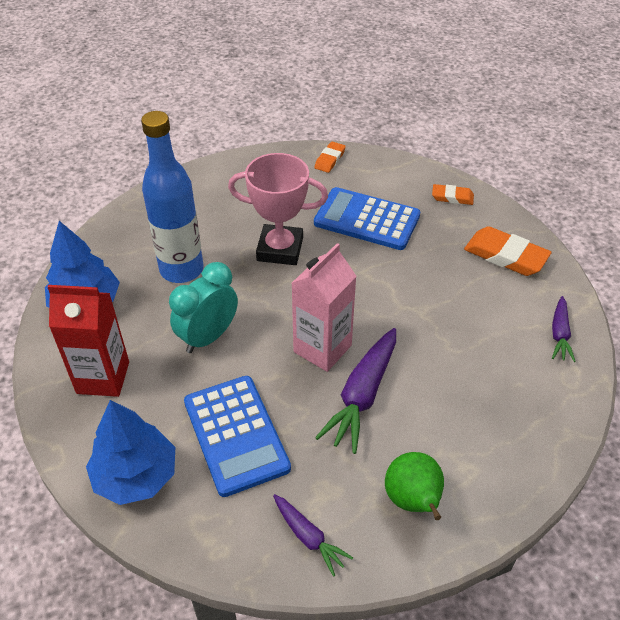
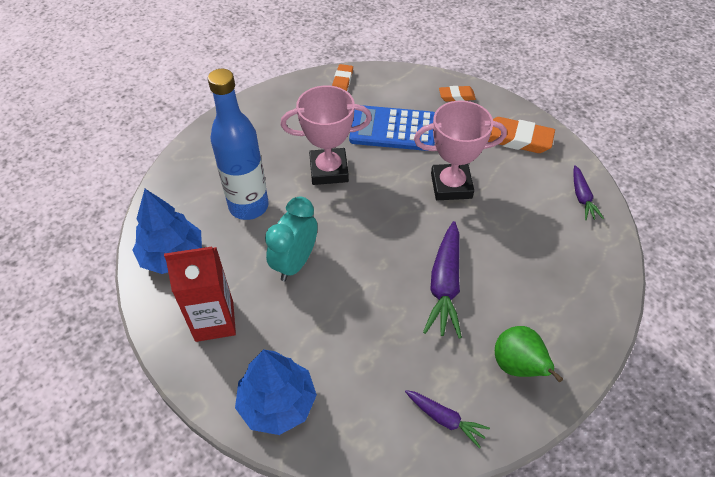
camera: 15 degrees left, 5 degrees up
(236, 435) = (351, 345): blue calculator -> none
(322, 348) = (397, 251): pink carton -> none
(409, 291) = (451, 186): none -> pink trophy

